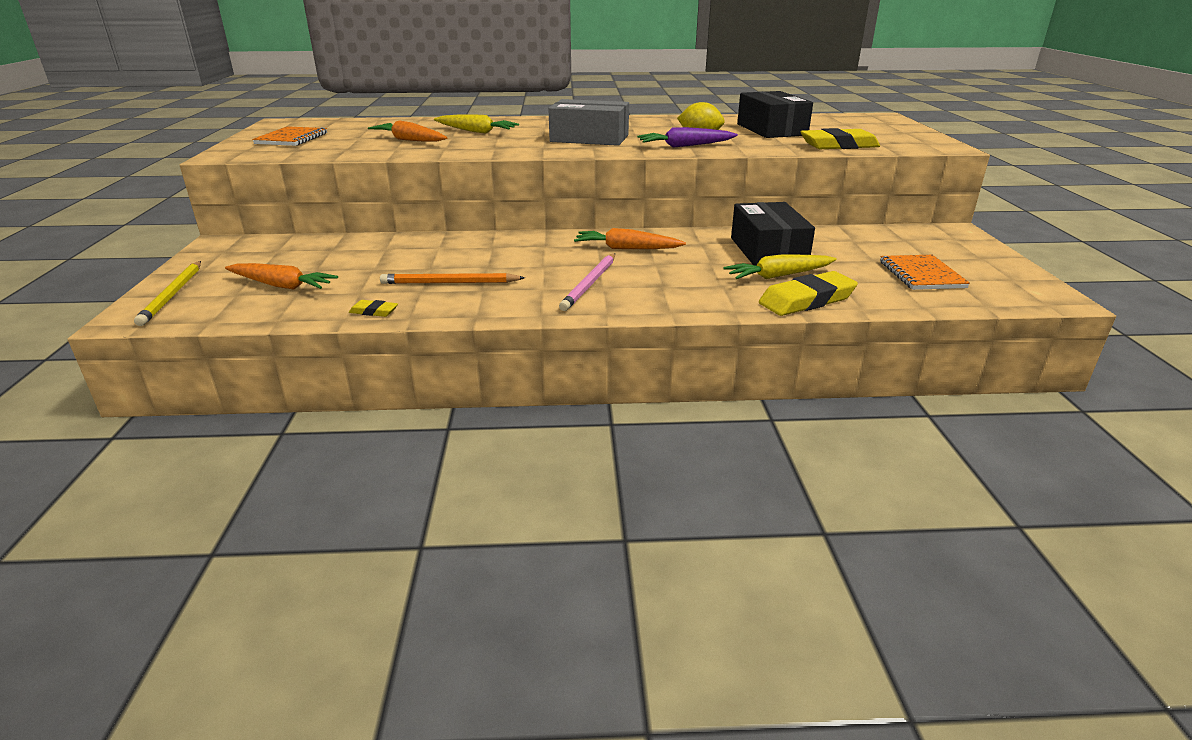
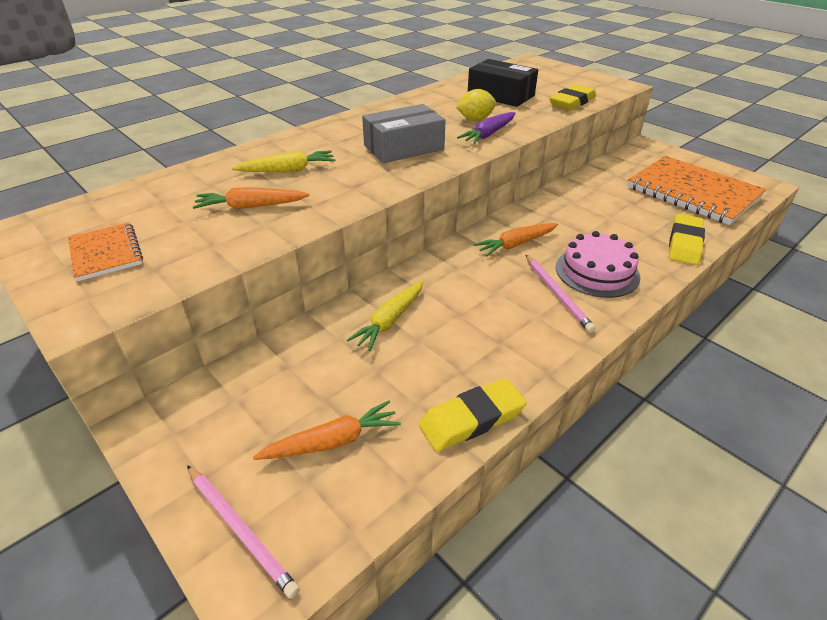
camera: 40 degrees left, 10 degrees up
(173, 295) = (240, 529): yellow pencil -> pink pencil
(374, 311) = (471, 419): yellow eraser -> yellow eraser, size x2.12
(450, 283) = (466, 349): orange pencil -> none
(661, 285) = (597, 271): none -> pink cake
(768, 251) = (594, 206): black box -> none
(778, 276) = (637, 228): yellow carrot -> yellow carrot (390, 320)
(921, 274) = (692, 192): orange notebook -> orange notebook, size x2.00

